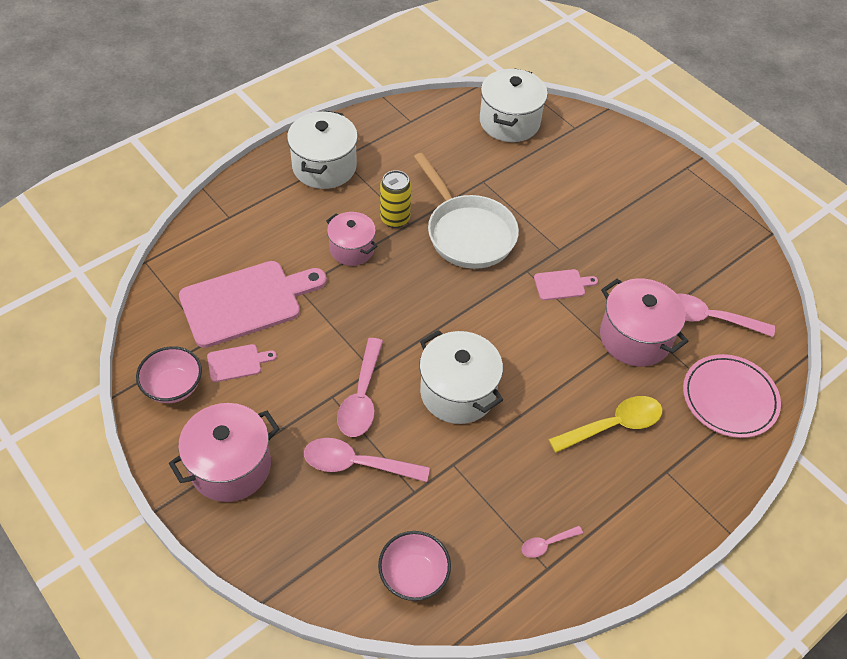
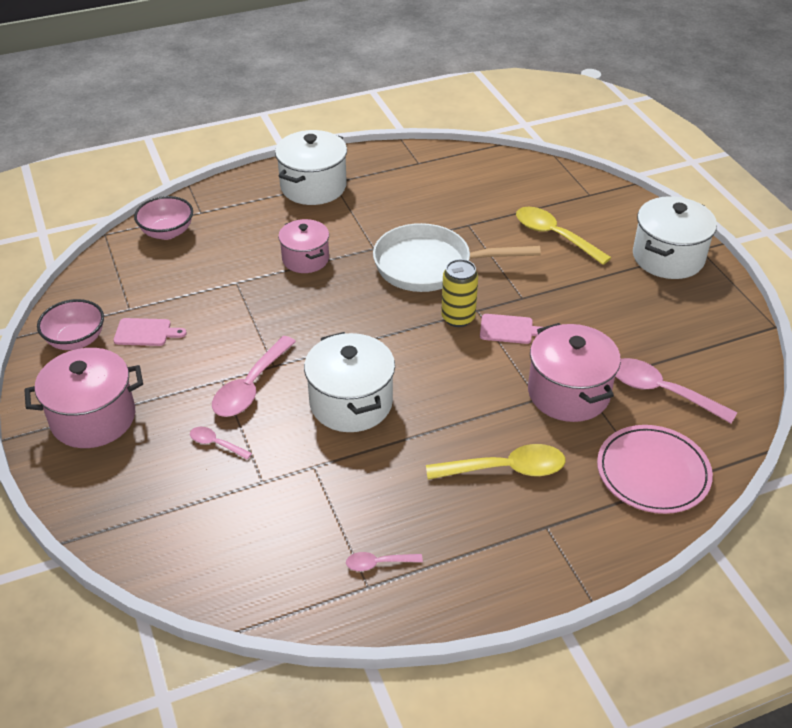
camera: 20 degrees right, 10 degrees down
(246, 302) = (181, 284): pink cutting board -> none
(356, 464) = (216, 444): pink spoon -> pink spoon, size x0.51
(395, 219) = (361, 241): yellow can -> yellow can (458, 318)
(413, 575) = (223, 557): pink bowl -> pink bowl (167, 232)
(467, 232) = (430, 266): white pan -> white pan turned 105 degrees clockwise
(509, 122) = (521, 179): white pot -> white pot (668, 257)
(561, 178) = (554, 236): none -> yellow spoon

